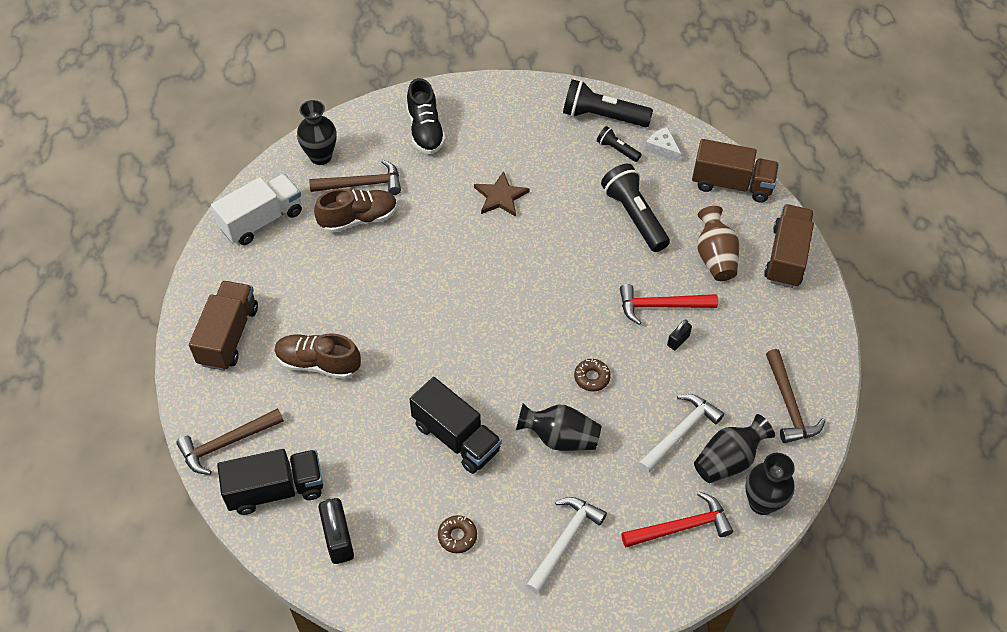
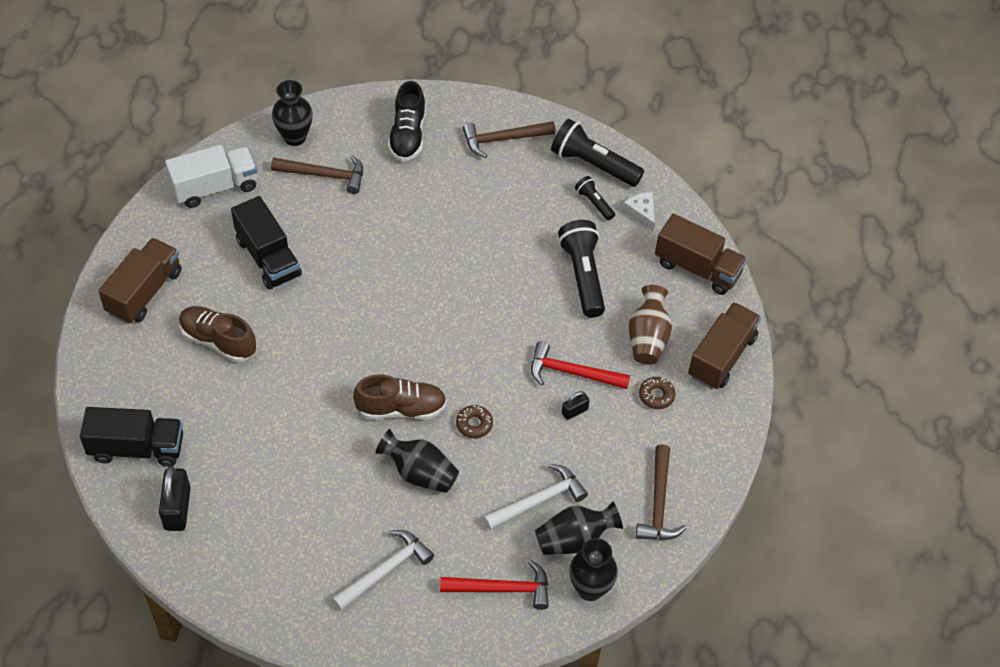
camera: 15 degrees right, 0 degrees up
(227, 443) = (107, 393): brown hammer -> brown hammer (503, 139)
(358, 219) = (308, 209): brown shoe -> brown shoe (401, 408)
(456, 437) = (321, 446): black truck -> black truck (268, 257)
(457, 536) = (287, 537): brown donut -> brown donut (656, 395)
(500, 197) = (456, 222): brown star -> none

